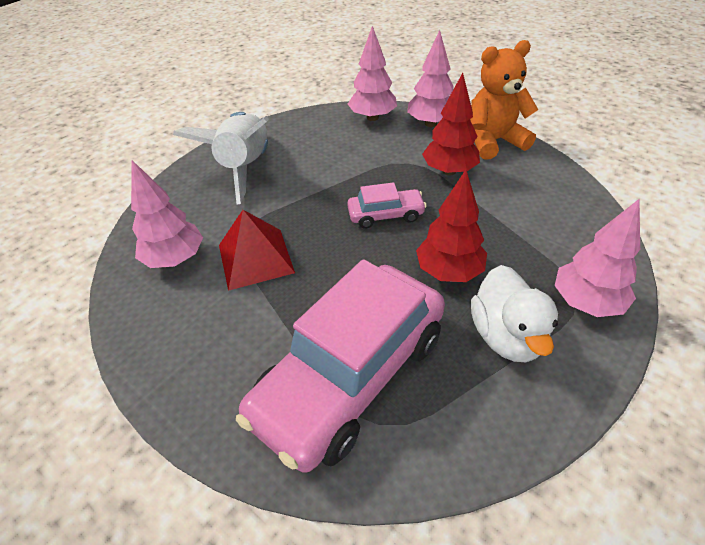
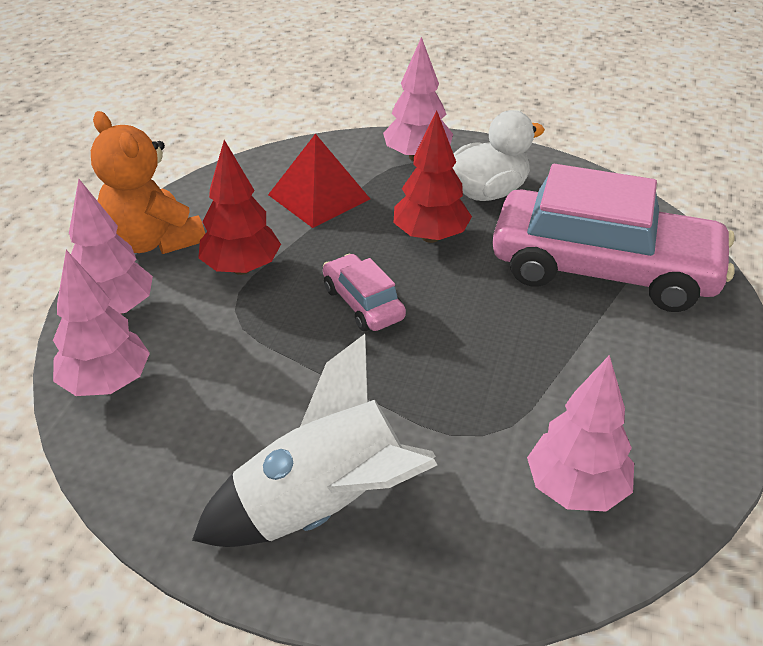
camera: 115 degrees left, 5 degrees down
(256, 258) = (515, 399): red pyramid -> red pyramid (319, 196)

